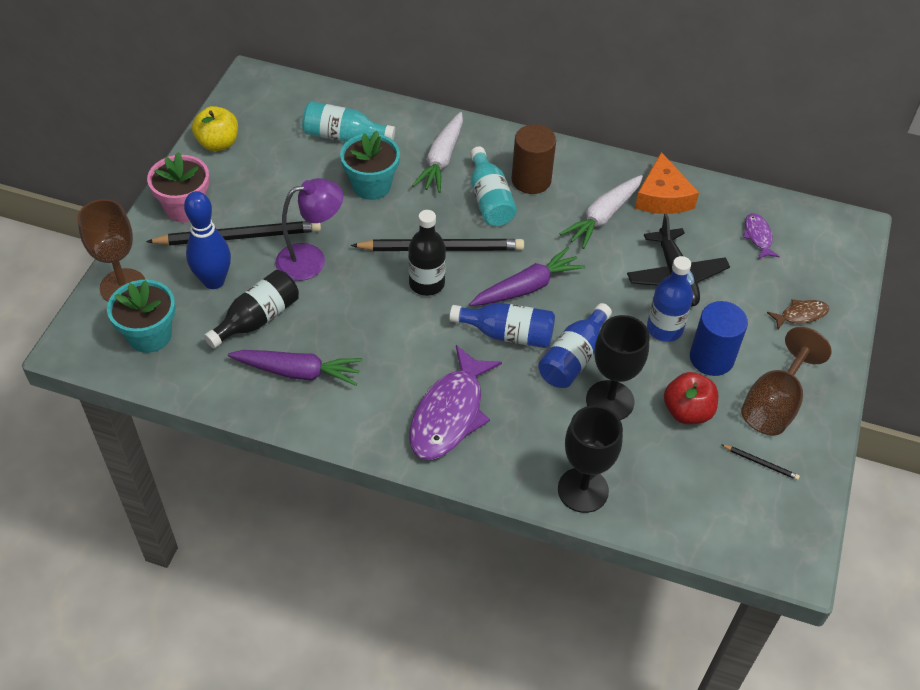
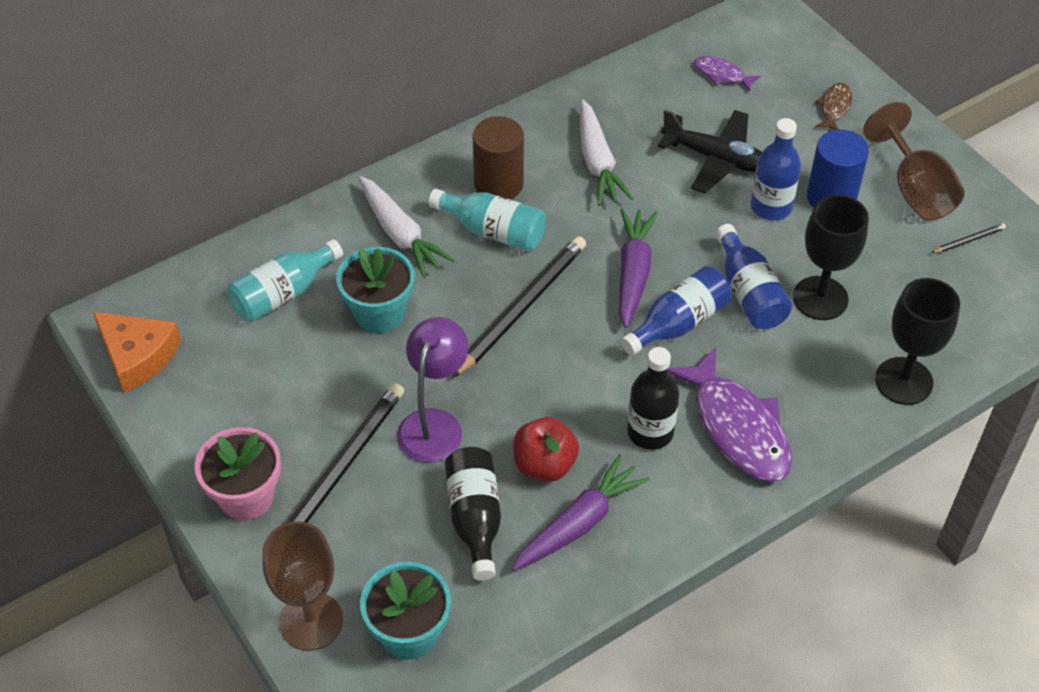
camera: 50 degrees left, 0 degrees up
(214, 281) = (384, 529): blue bowling pin -> none
(218, 143) = (176, 411): yellow apple -> none
(426, 283) = (557, 347): black bottle -> black bottle (650, 432)
(662, 196) = (613, 105): orange cheese -> orange cheese (137, 355)
(687, 411) = (876, 252): red apple -> red apple (544, 465)

